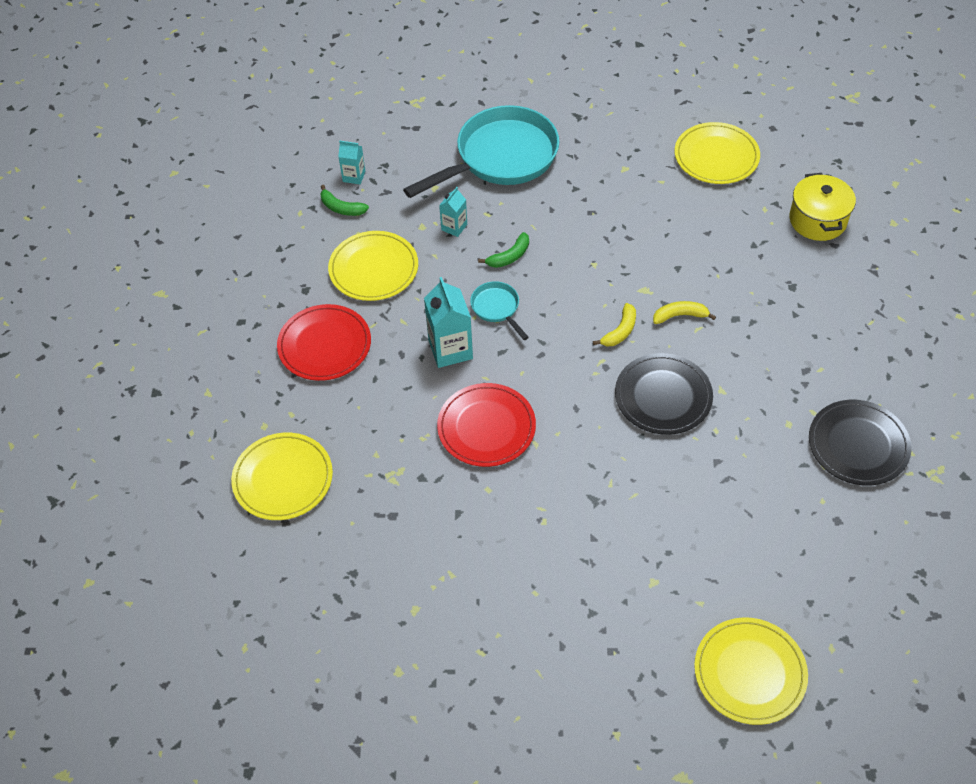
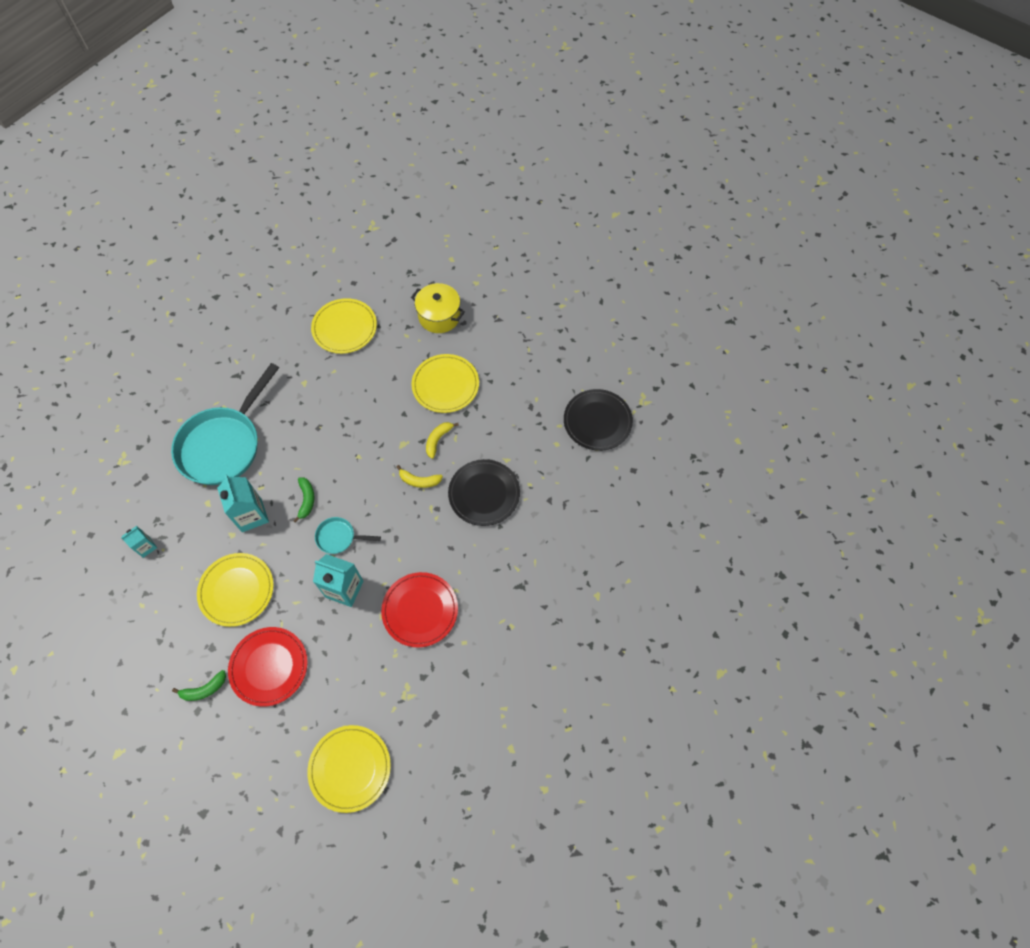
camera: 55 degrees left, 10 degrees up
(341, 208) = (165, 574): green banana -> green banana (204, 689)
(454, 227) = (251, 515): turquoise carton -> turquoise carton, size x1.76
(501, 157) = (224, 445): turquoise pan -> turquoise pan turned 150 degrees counterclockwise
(620, 331) = (419, 481): yellow banana -> yellow banana turned 120 degrees clockwise
(749, 672) = (686, 588): yellow plate -> yellow plate (445, 385)

